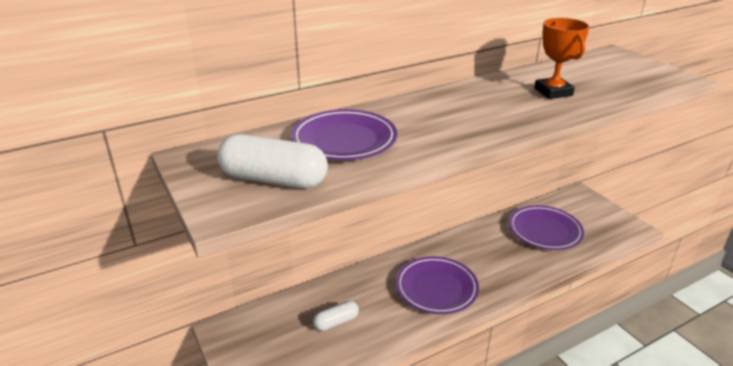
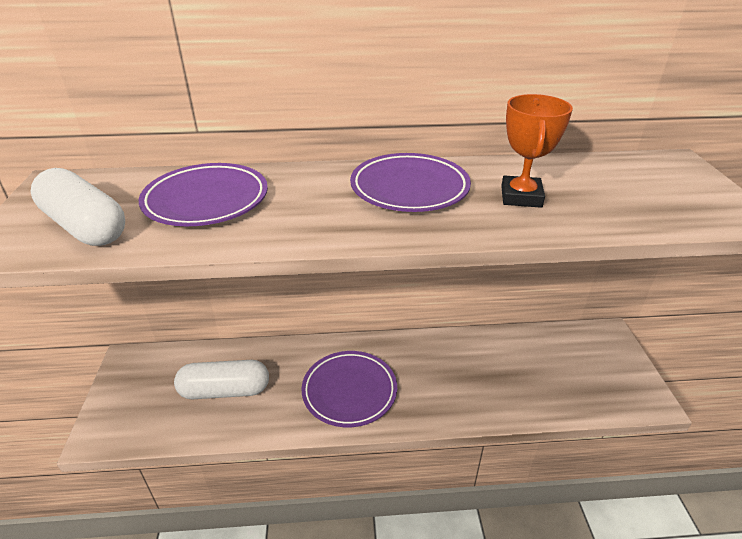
camera: 25 degrees right, 5 degrees up
(336, 322) = (225, 390): white capsule -> white capsule, size x1.73
(544, 231) = (526, 366): purple plate -> purple plate (409, 188)

